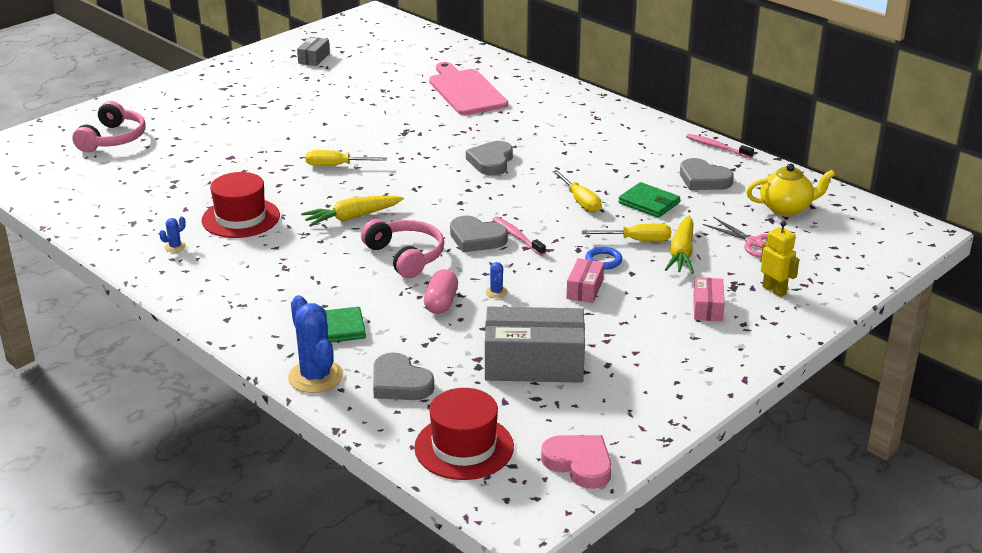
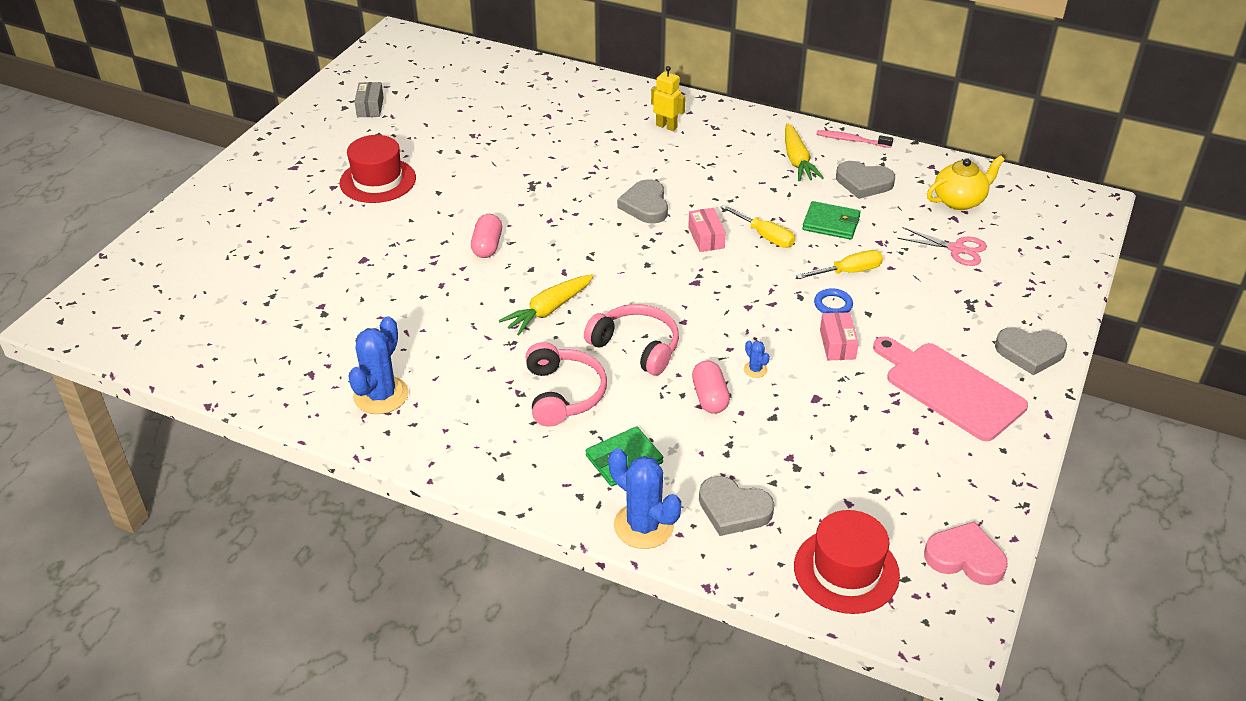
camera: 20 degrees left, 10 degrees up
(113, 139) = (211, 264): pink headphones -> pink headphones (563, 394)
(175, 247) = (381, 395): blue cactus -> blue cactus, size x2.26
(241, 218) = (429, 339): red hat -> red hat (378, 180)
(336, 166) = (487, 246): yellow screwdriver -> pink capsule
(466, 91) = (561, 119): pink cutting board -> pink cutting board (950, 388)
(476, 238) = (693, 307): grey heart -> grey heart (1030, 353)
(517, 237) = (731, 295): pink toothbrush -> none
(534, 363) = (847, 448): grey box -> none
(681, 253) = (899, 277): yellow carrot -> yellow carrot (797, 160)
(707, 308) = (963, 338): pink box -> pink box (706, 237)
(774, 290) = (1009, 301): yellow robot -> yellow robot (666, 126)

